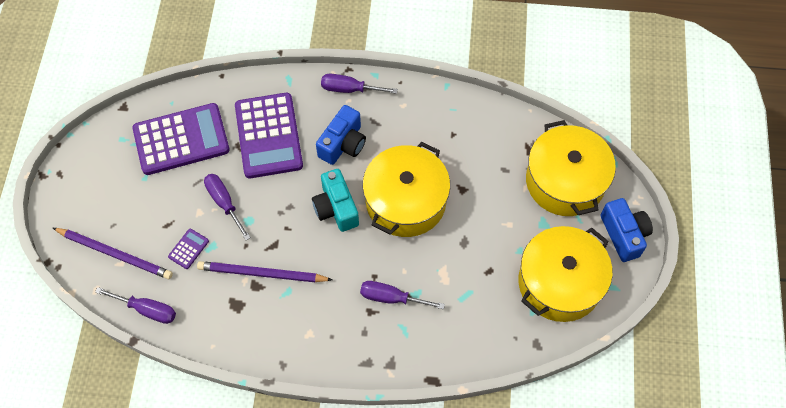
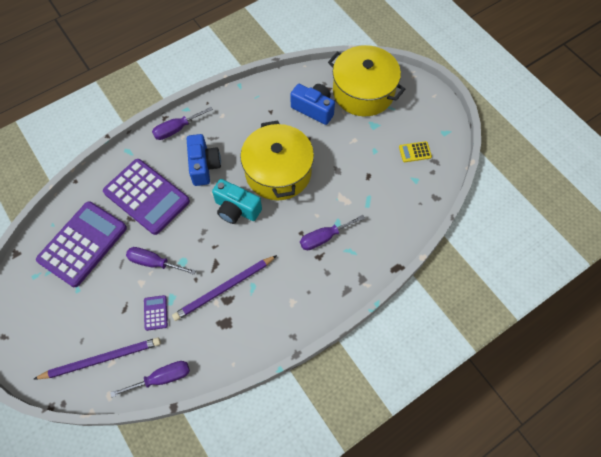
camera: 40 degrees left, 0 degrees up
(559, 283) = (415, 152): yellow pot -> yellow calculator
(624, 235) = (424, 99): blue camera -> blue camera (314, 109)

